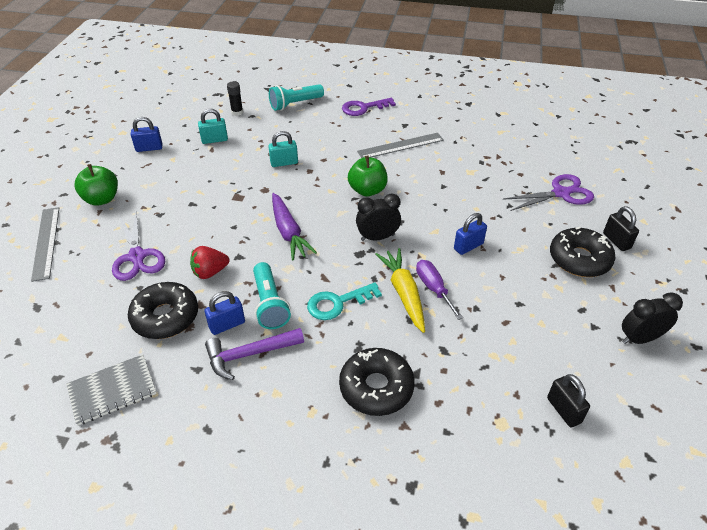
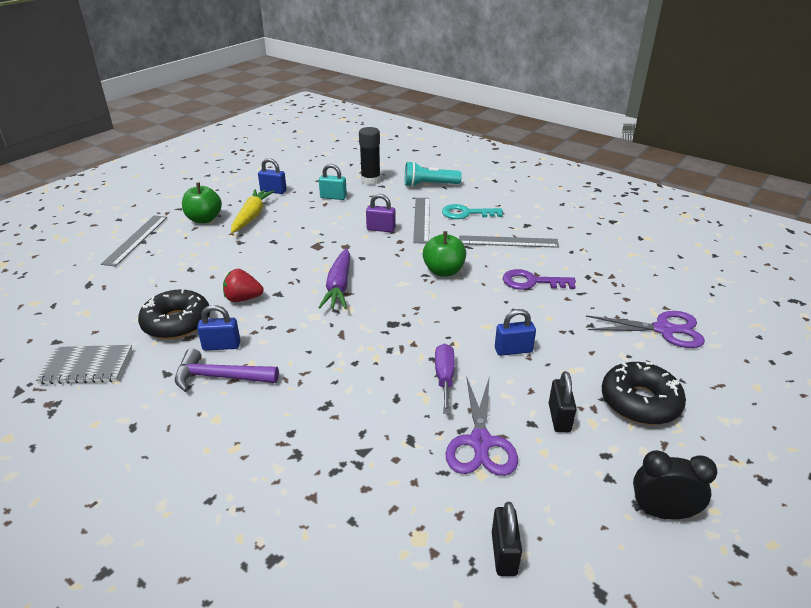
camera: 25 degrees right, 10 degrees down
(137, 256) = (194, 269): purple scissors -> purple scissors (480, 442)
(237, 112) = (370, 180): black glue stick -> black glue stick, size x1.65
(269, 304) = (272, 341): turquoise flashlight -> none
(284, 163) = (381, 229): turquoise padlock -> purple padlock
(313, 143) = (421, 219): none -> grey ruler
(338, 303) = (336, 360): turquoise key -> turquoise key (466, 213)
(363, 108) = (494, 202): purple key -> purple key (532, 282)
(376, 387) = (313, 449): black donut -> none
(377, 237) = (421, 314): black clock -> none
(404, 293) = (409, 372): yellow carrot -> yellow carrot (252, 216)
(616, 241) = (703, 397): black padlock -> black padlock (559, 418)

